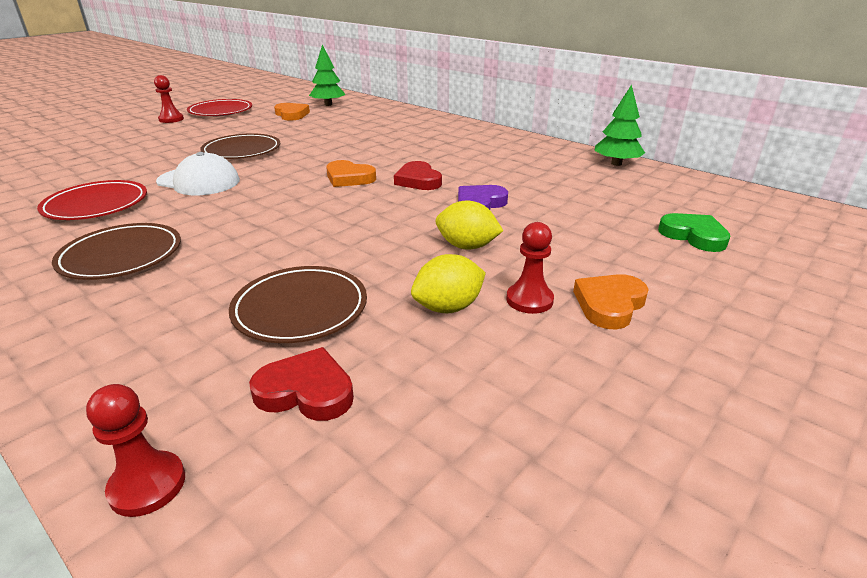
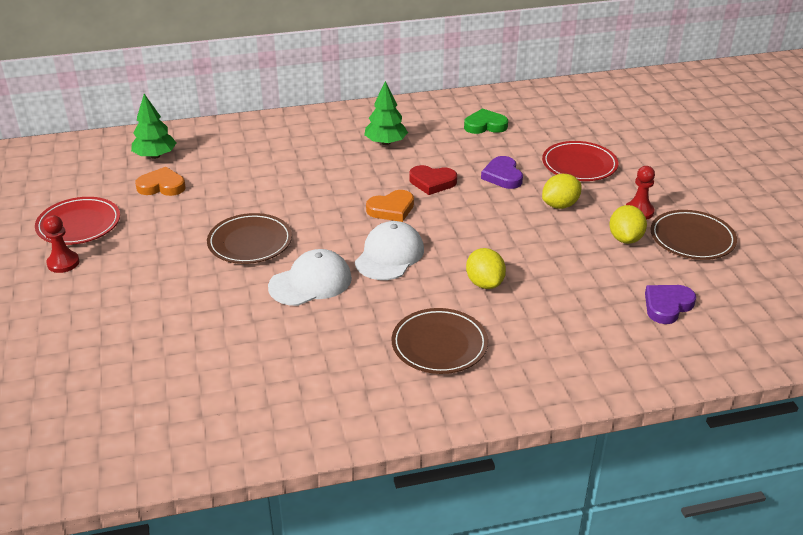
camera: 55 degrees left, 5 degrees up
(96, 205) = (309, 346): red plate -> red plate (579, 165)
(147, 485) = (705, 365): red pawn -> none
(257, 248) = (484, 283): none -> yellow lemon
(269, 196) = (389, 255): none -> white cap
(300, 309) = (584, 287): brown plate -> brown plate (692, 239)
(306, 391) = (667, 306): red heart -> purple heart
(609, 304) = (663, 191): orange heart -> none
(616, 164) = (491, 98): green tree -> green tree (386, 142)
(694, 236) = (617, 131): green heart -> green heart (485, 125)

